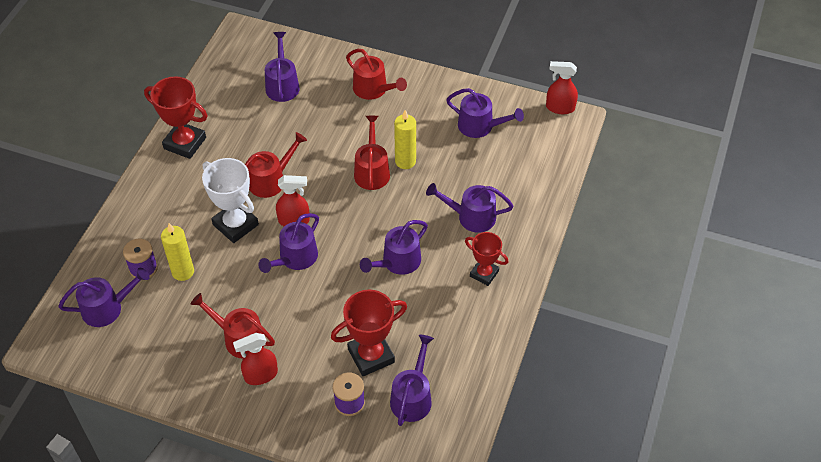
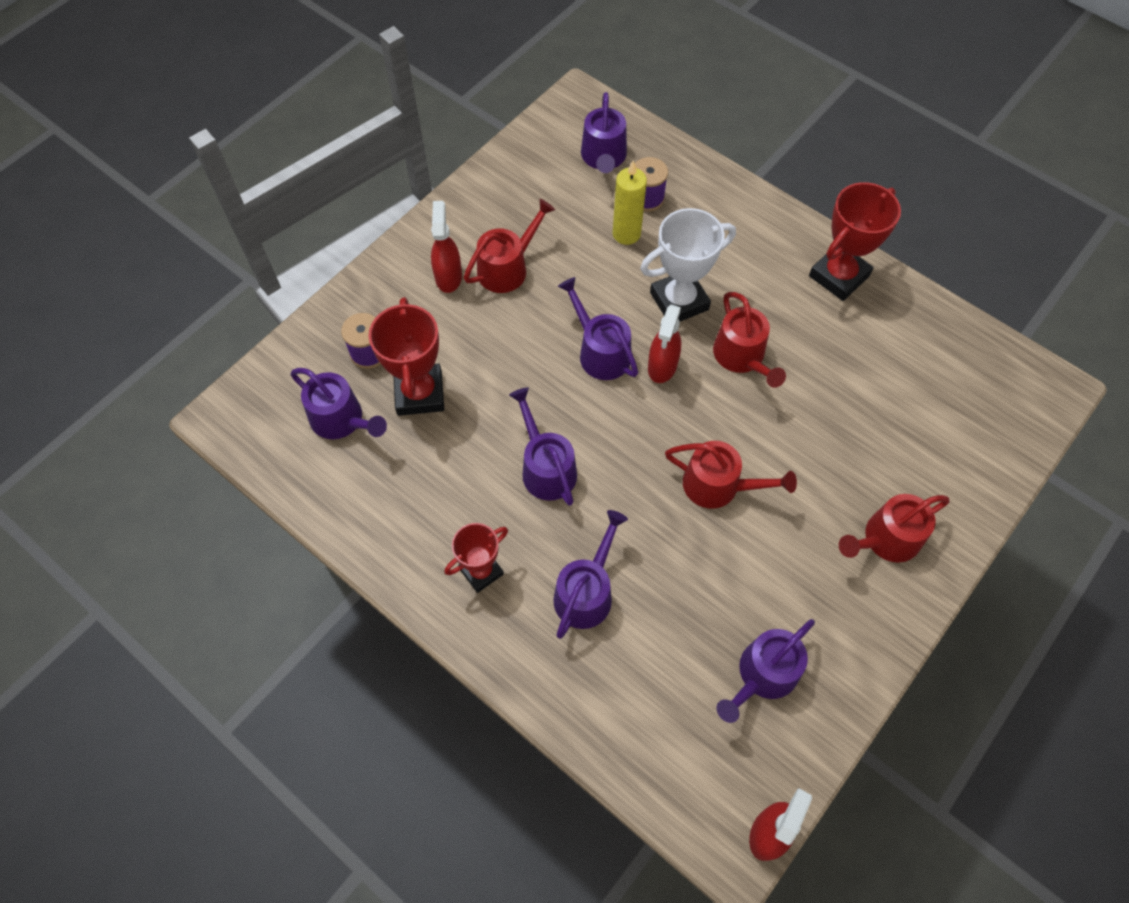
camera: 110 degrees right, 10 degrees up
(282, 85) = (925, 416): purple watering can -> none
(405, 161) = (722, 536): yellow candle -> none

